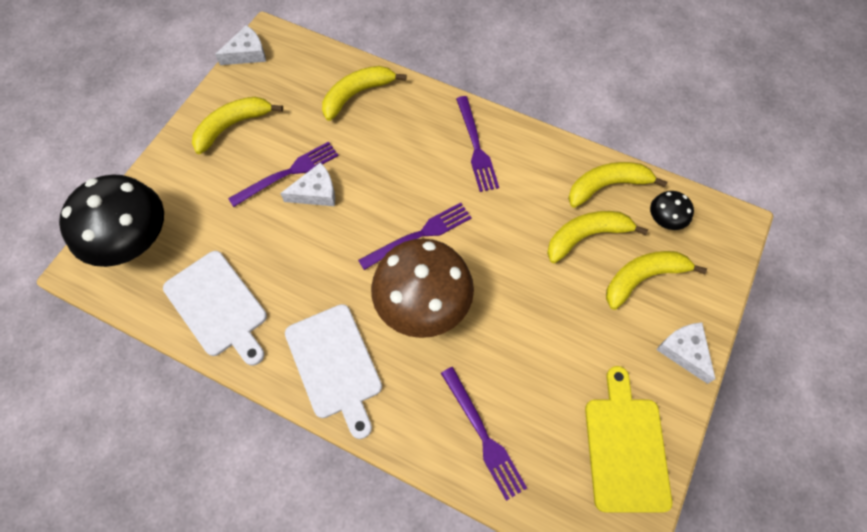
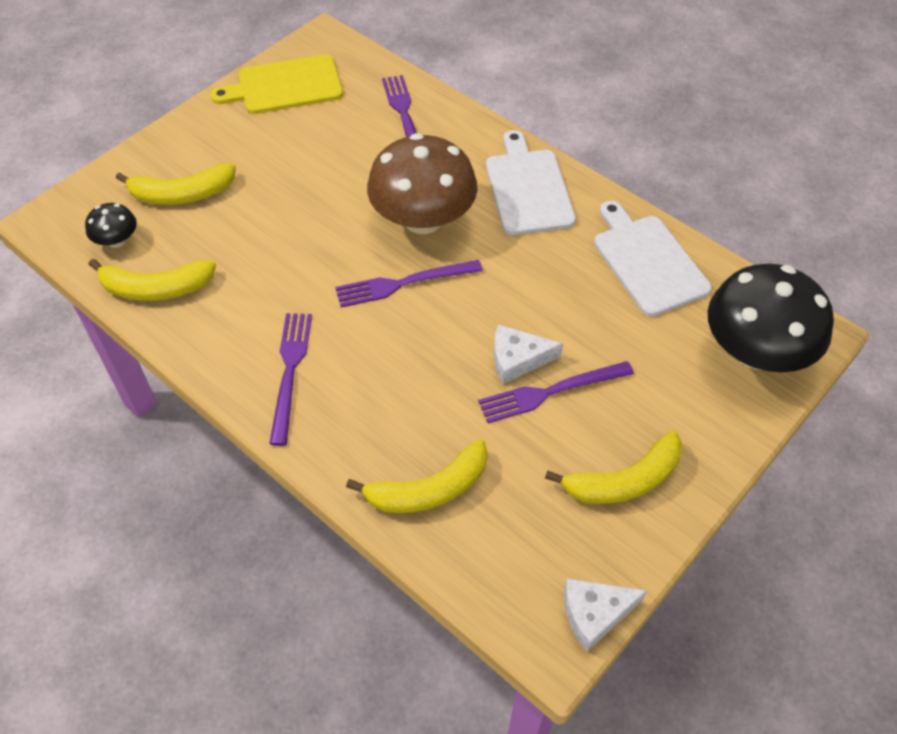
camera: 165 degrees left, 10 degrees down
(586, 236) = (215, 243): yellow banana -> none
(625, 447) = (285, 86): yellow cutting board -> yellow cutting board turned 60 degrees clockwise
(684, 351) = (186, 133): white cheese -> none

